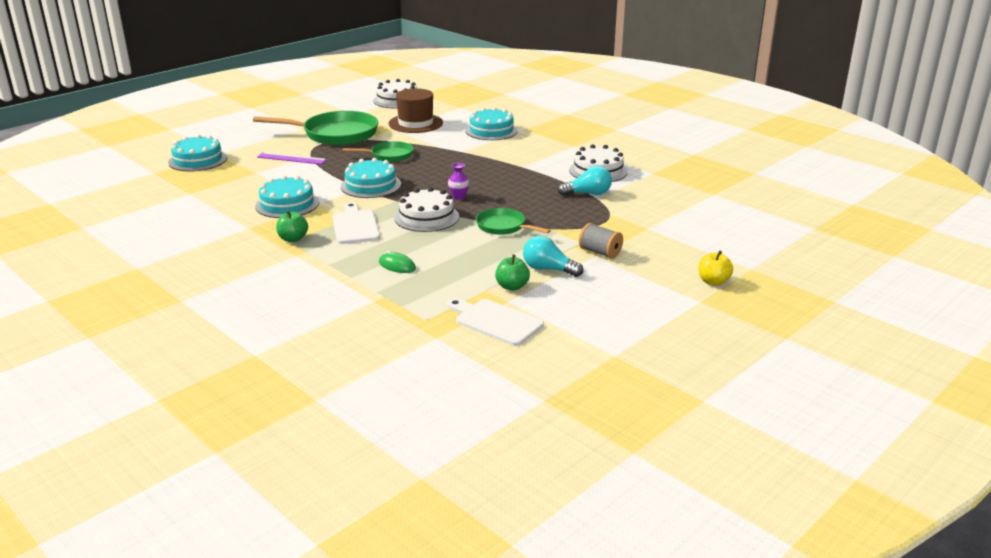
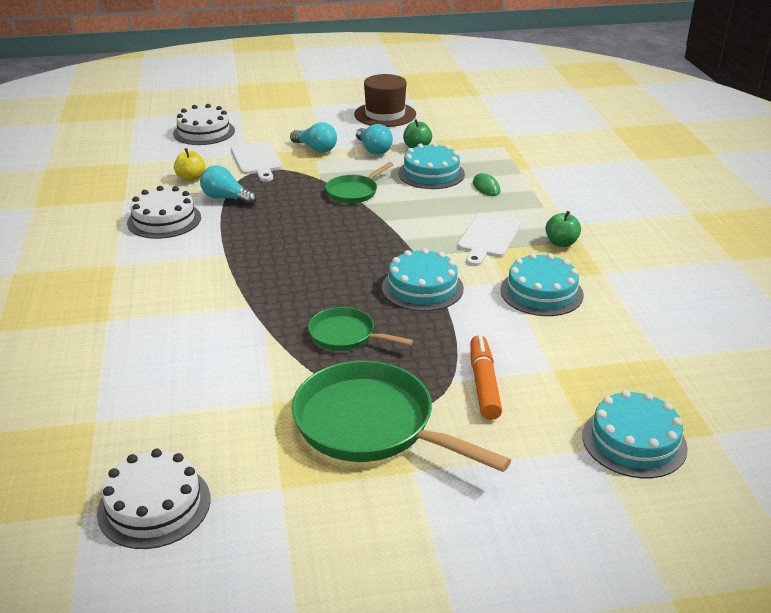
camera: 145 degrees left, 5 degrees up
(291, 158) = (483, 384): purple ruler -> orange marker
(415, 123) = (222, 402): brown hat -> brown hat (385, 114)
(426, 217) = (409, 224): white cake -> white cake (204, 132)
(458, 197) = (349, 237): purple vase -> none
(491, 130) = (151, 335): turquoise cake -> turquoise cake (431, 173)
(495, 321) = (457, 132): white cutting board -> white cutting board (256, 160)
(503, 226) = (354, 192): green pan -> green pan turned 60 degrees clockwise
(600, 252) = (316, 149): grey spool -> turquoise light bulb
(713, 282) = (280, 111): yellow apple -> yellow apple (191, 178)

